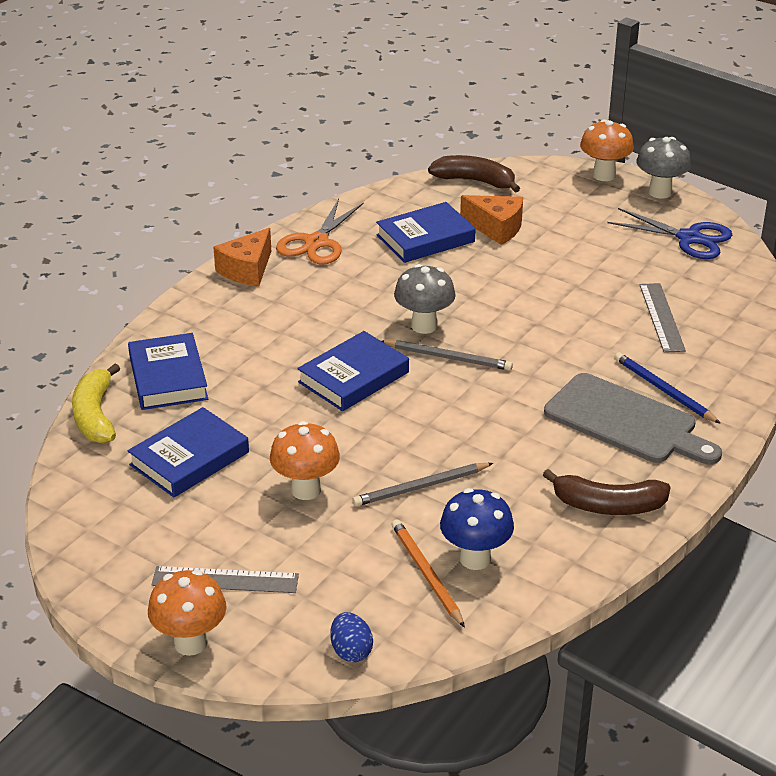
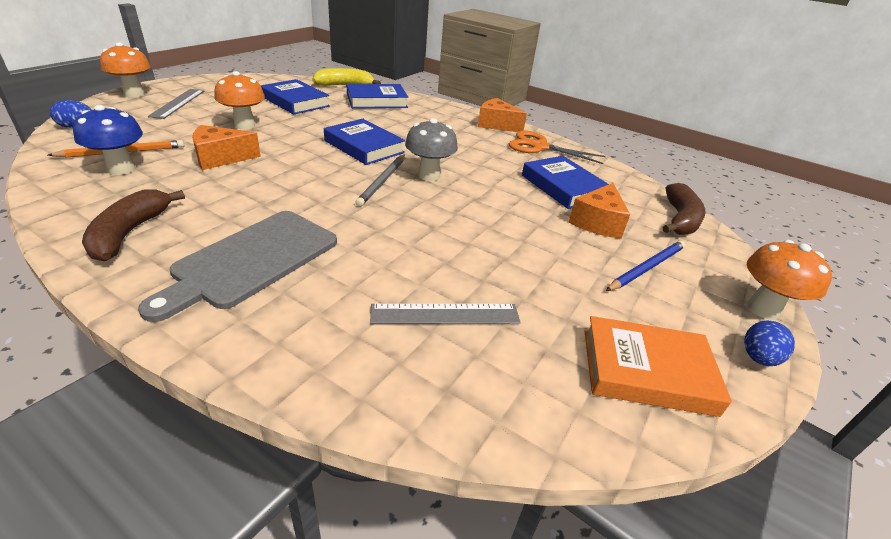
camera: 85 degrees right, 0 degrees up
(421, 487) = (221, 158): grey pencil -> orange cheese
(660, 192) = (758, 358): grey mushroom -> blue egg
(664, 391) = (295, 294): blue pencil -> blue pencil (646, 268)
(689, 238) = (647, 371): blue scissors -> orange book

